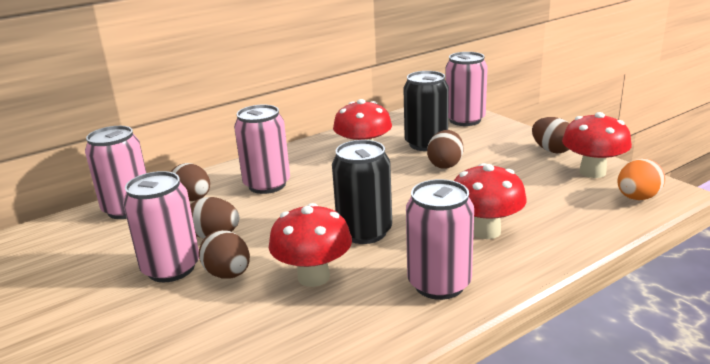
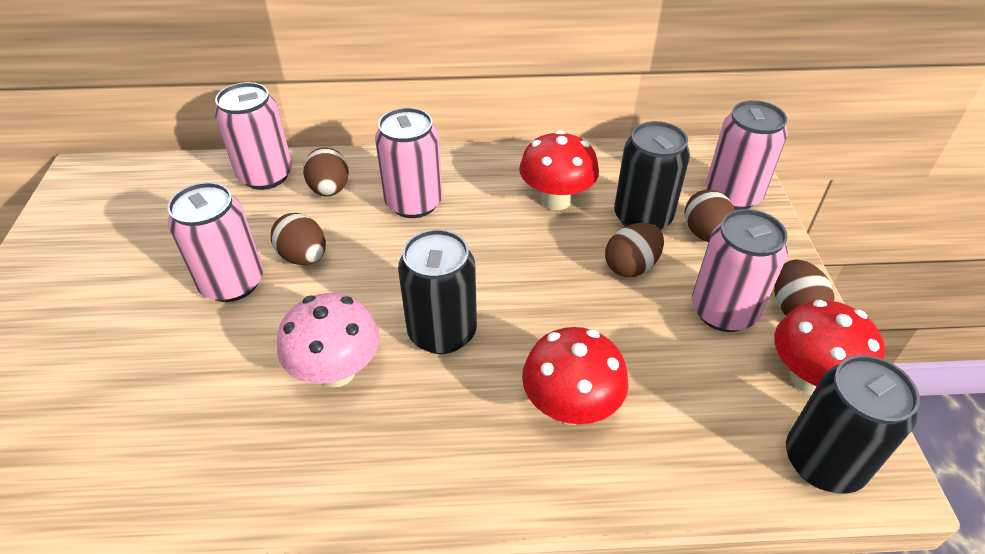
camera: 30 degrees right, 20 degrees up
(228, 274) = (269, 320): brown egg -> brown egg (705, 234)
(313, 277) = (337, 371): red mushroom -> pink mushroom
(439, 284) = (442, 460): pink can -> pink can (723, 311)
(637, 198) = (823, 462): orange egg -> black can

